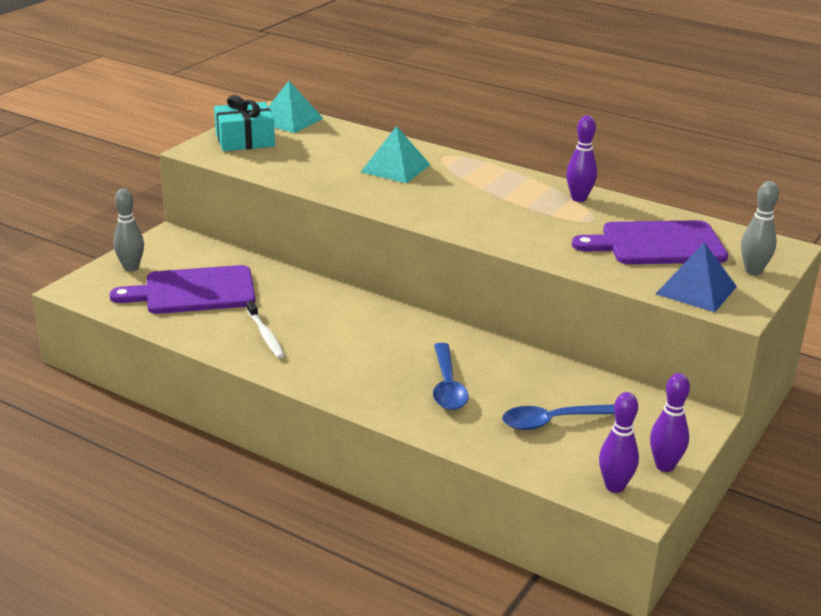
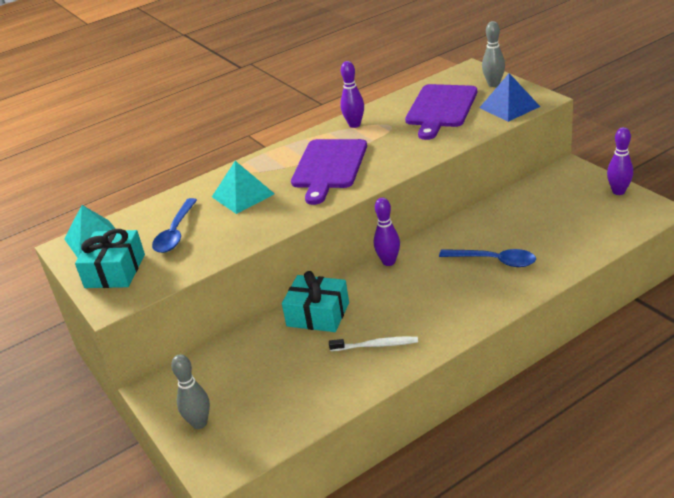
camera: 60 degrees left, 5 degrees up
(194, 291) = (274, 382): purple cutting board -> purple cutting board (329, 167)
(302, 293) = (318, 314): none -> turquoise gift
(554, 421) = (556, 223): blue spoon -> blue spoon (175, 233)
(614, 486) = (636, 214): purple bowling pin -> purple bowling pin (389, 262)

